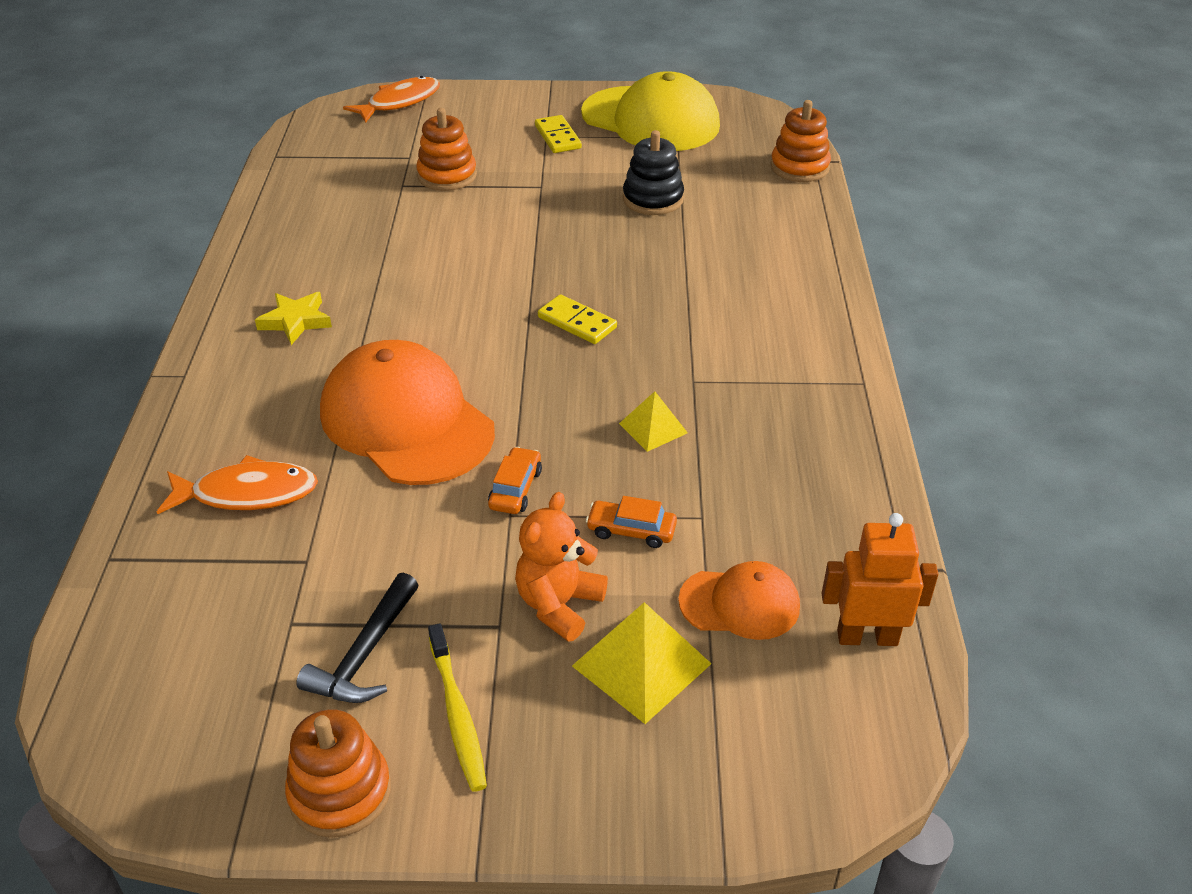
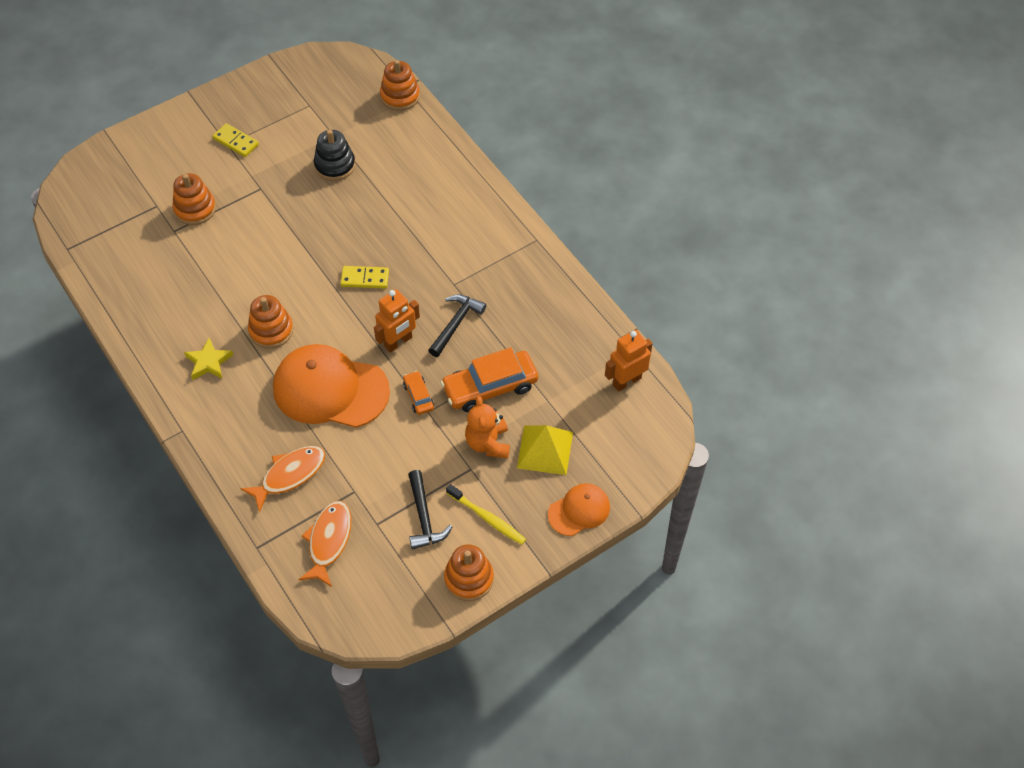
camera: 35 degrees left, 15 degrees up
(399, 102) = (104, 161): orange fish -> orange fish (328, 541)
(403, 323) = (271, 330): none -> orange stacking toy
(551, 411) = (398, 342): none -> orange robot
(631, 530) = (490, 387): orange car -> orange car, size x1.97
(651, 120) = (281, 98): yellow cap -> none
(653, 428) = (456, 324): yellow pyramid -> black hammer
(740, 603) = (564, 396): orange cap -> orange cap (579, 510)

